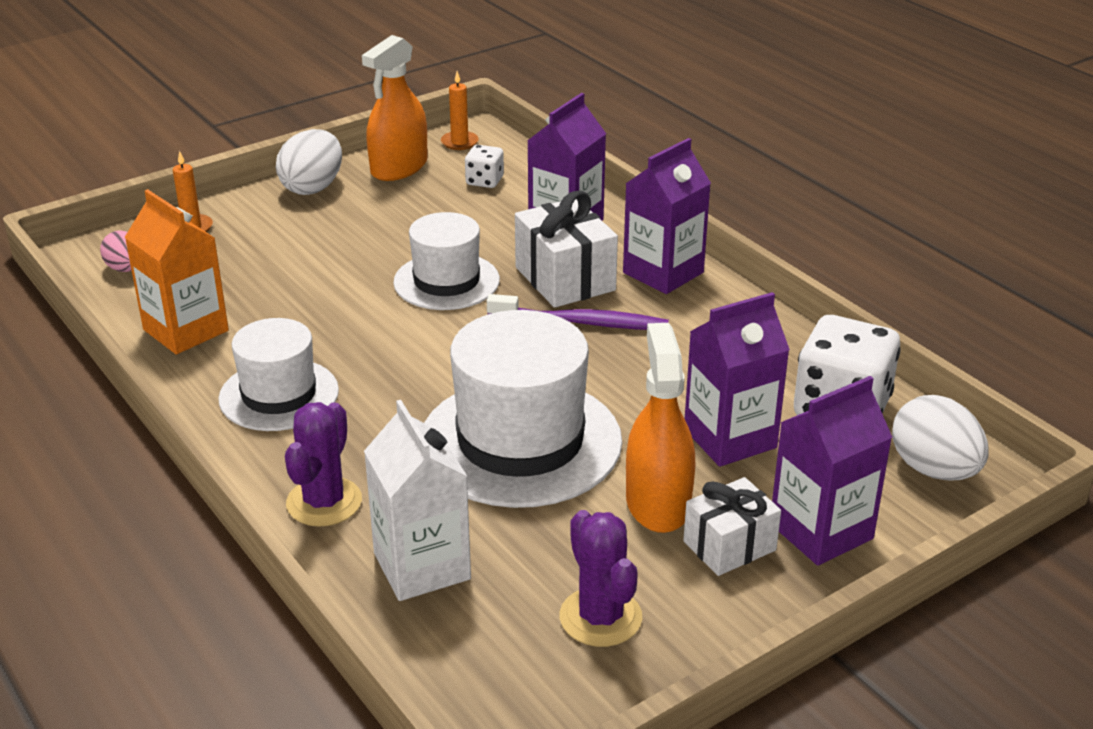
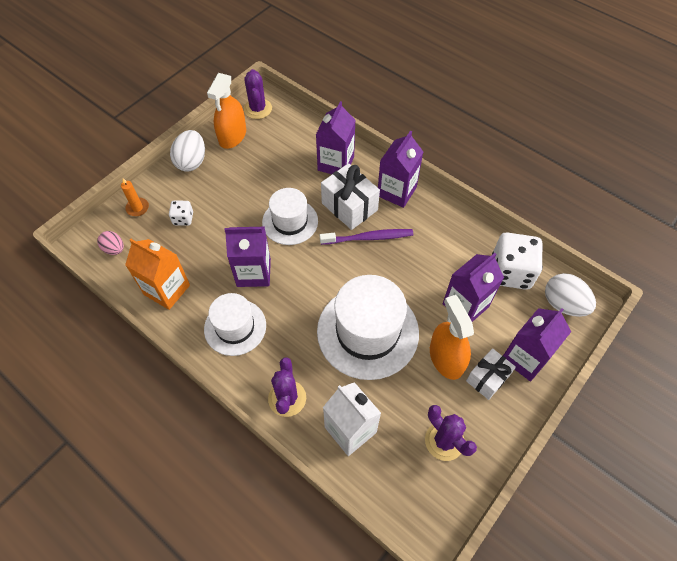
camera: 15 degrees left, 25 degrees up
(348, 333) = (253, 272): none -> purple carton
(459, 142) = (258, 109): orange candle -> purple cactus
(484, 181) = (282, 138): white dice -> white dice (183, 219)

